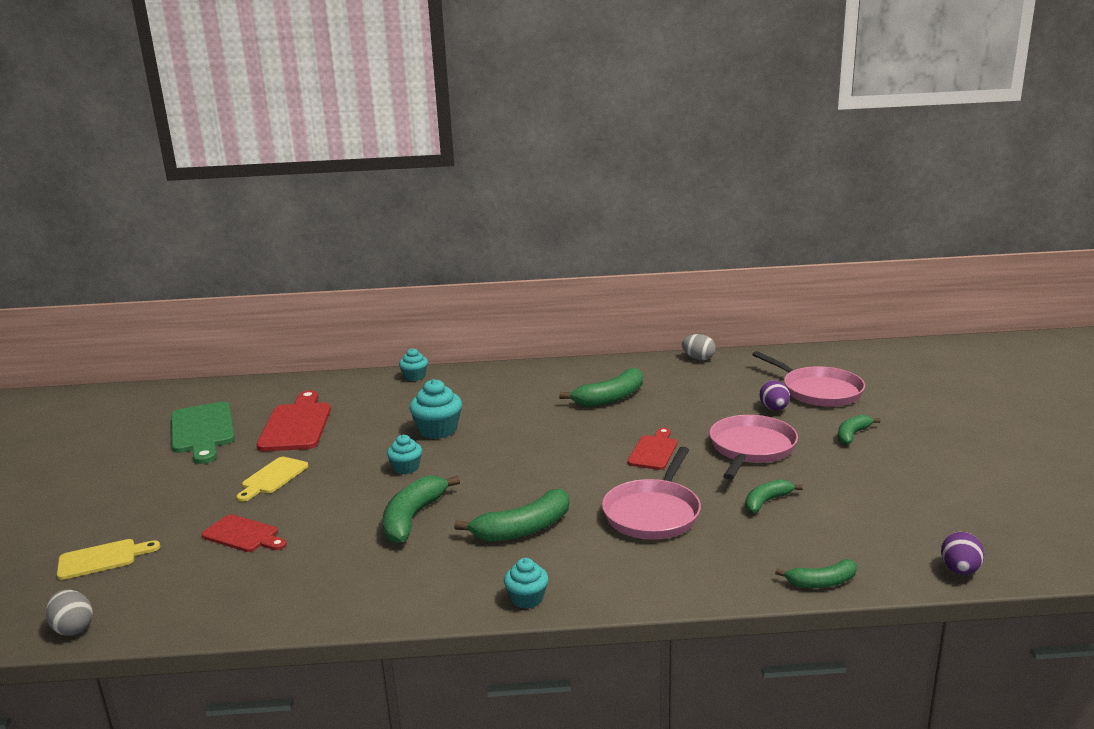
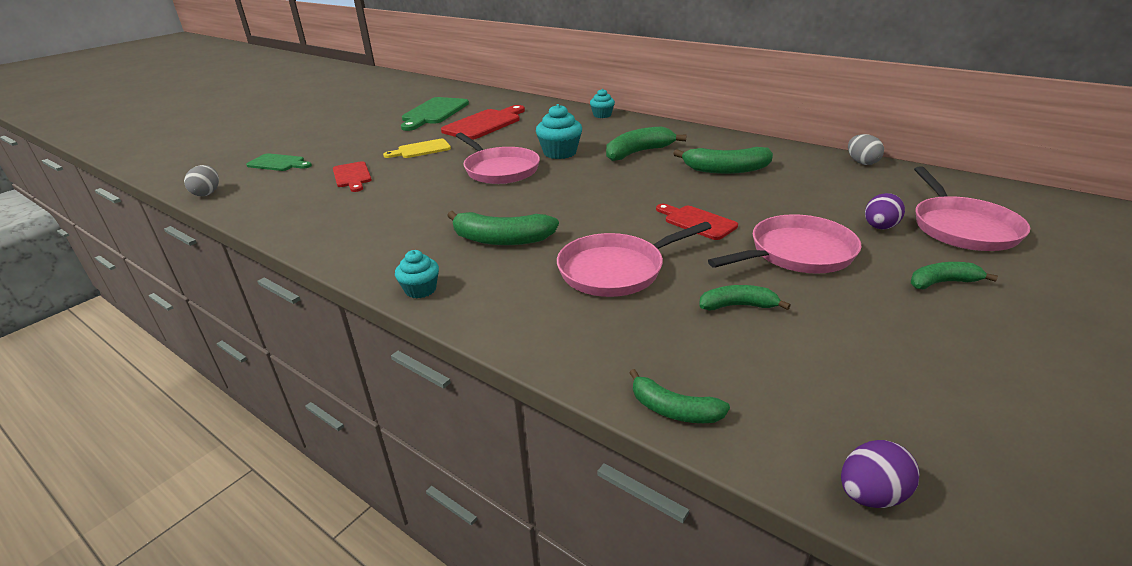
camera: 40 degrees right, 10 degrees up
(102, 559) = (278, 163): yellow cutting board -> green cutting board
(406, 468) = (500, 170): turquoise cupcake -> pink pan
(413, 518) = (449, 203): green banana -> green banana (638, 152)
(653, 451) = (697, 222): red cutting board -> red cutting board turned 105 degrees counterclockwise

